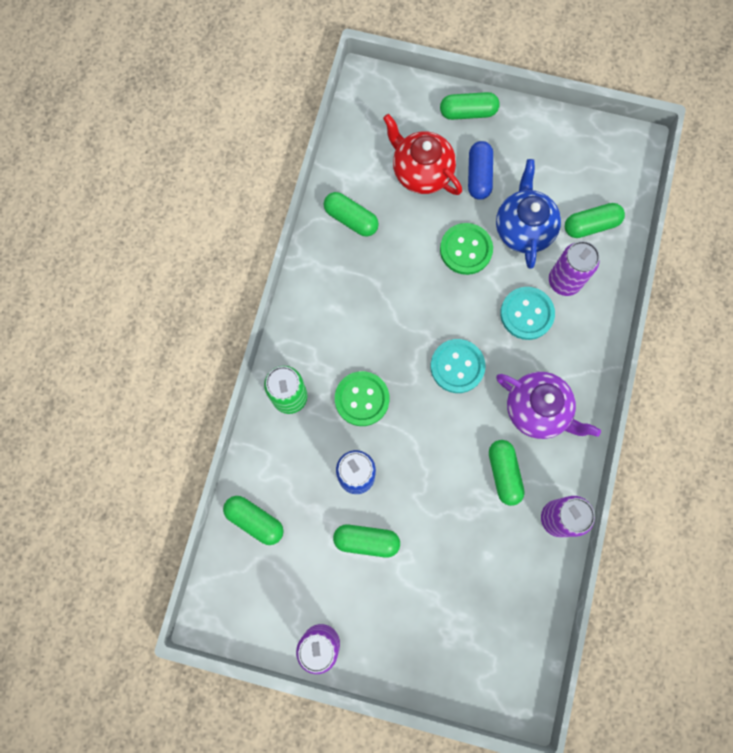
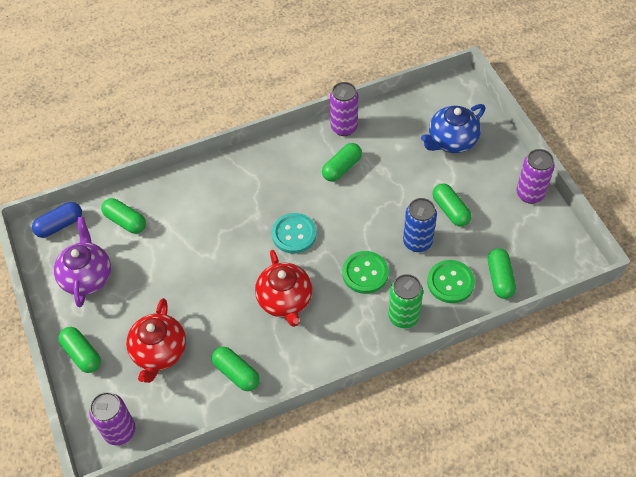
camera: 125 degrees left, 20 degrees down
(351, 219) = (236, 373): green capsule -> green capsule turned 45 degrees counterclockwise
(390, 307) = (285, 301): none -> red teapot
(466, 249) = (202, 283): green button -> green button (450, 282)
(478, 176) = (135, 312): blue capsule -> blue capsule (60, 225)
(523, 229) = (158, 258): blue teapot -> blue teapot (451, 141)
(526, 314) = (223, 219): turquoise button -> none
(537, 410) = (285, 175): purple teapot -> purple teapot (87, 277)
(564, 281) = (181, 212): purple can -> purple can (120, 431)

